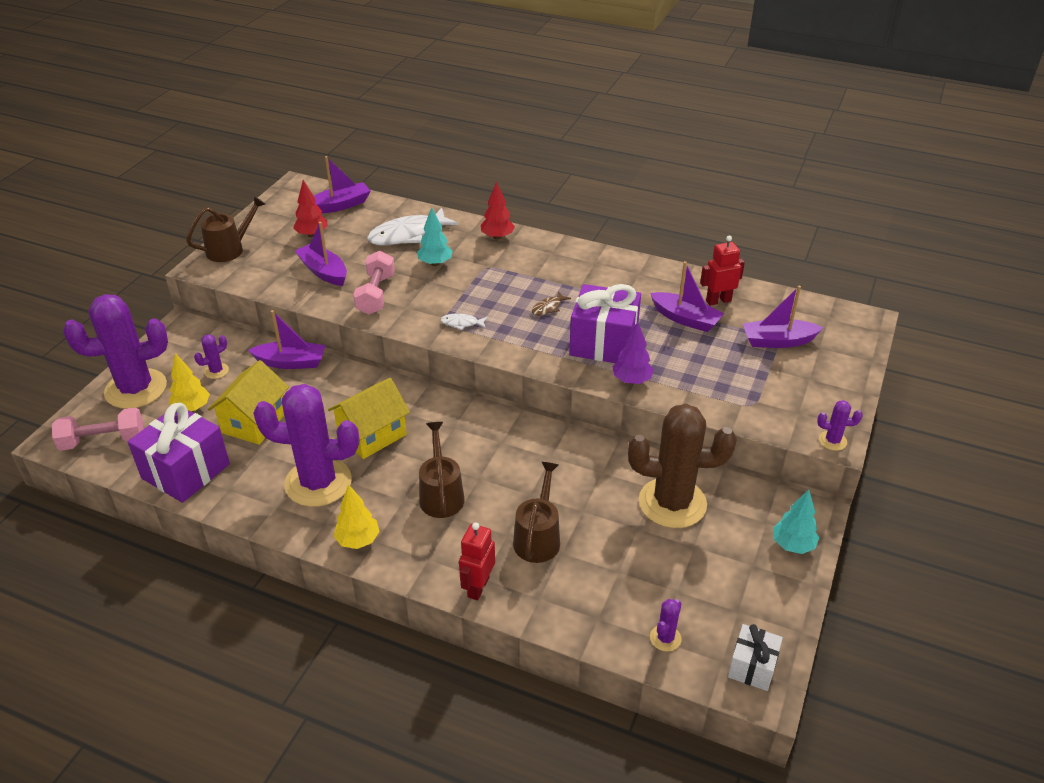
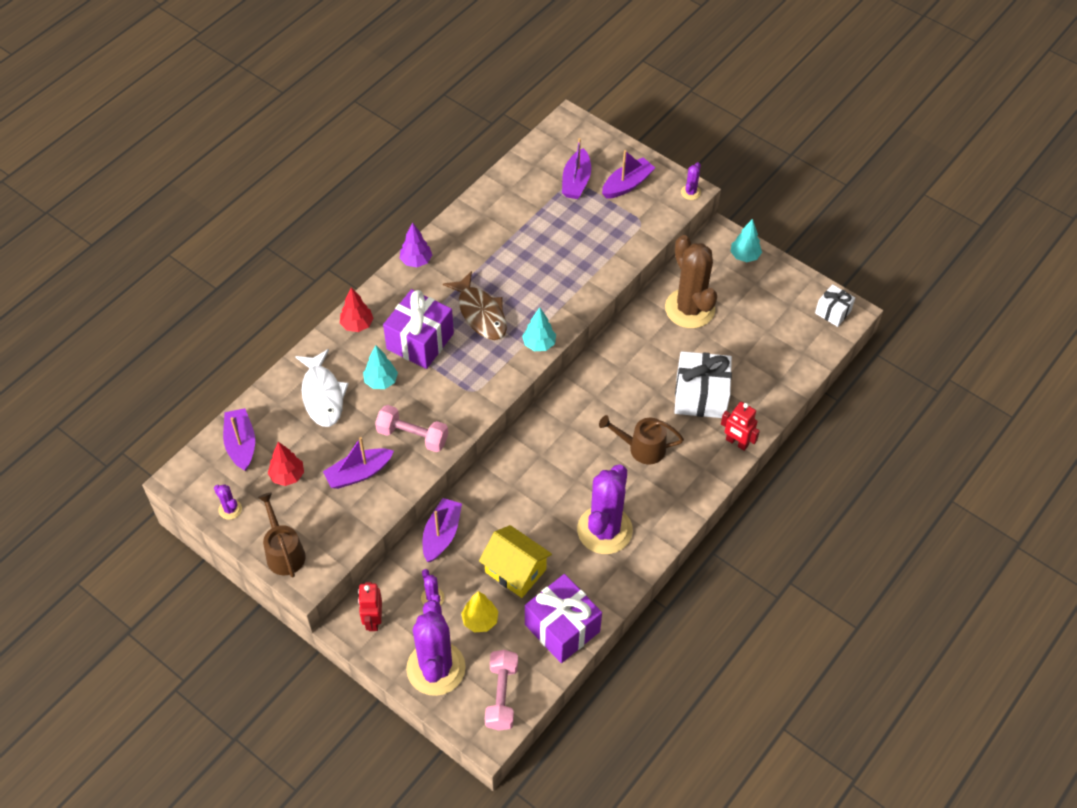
camera: 75 degrees left, 15 degrees up
(358, 540) = (674, 510): yellow tree -> none
(372, 435) = (560, 484): yellow house -> none
(462, 323) = (480, 379): white fish -> none
(525, 355) = (539, 344): none -> turquoise tree
(538, 537) = (700, 396): brown watering can -> white gift
(548, 308) = (480, 313): brown fish -> brown fish, size x2.18
(603, 343) = (541, 289): purple gift -> purple gift (420, 341)
(632, 380) = (592, 284): purple tree -> purple tree (416, 261)
(665, 638) = (802, 349): purple cactus -> purple cactus (230, 509)
(672, 503) = (689, 308): brown cactus -> brown cactus turned 45 degrees counterclockwise
(685, 319) = (529, 227): purple boat -> purple boat (627, 184)
(718, 301) = (513, 199): red robot -> red robot (373, 620)

